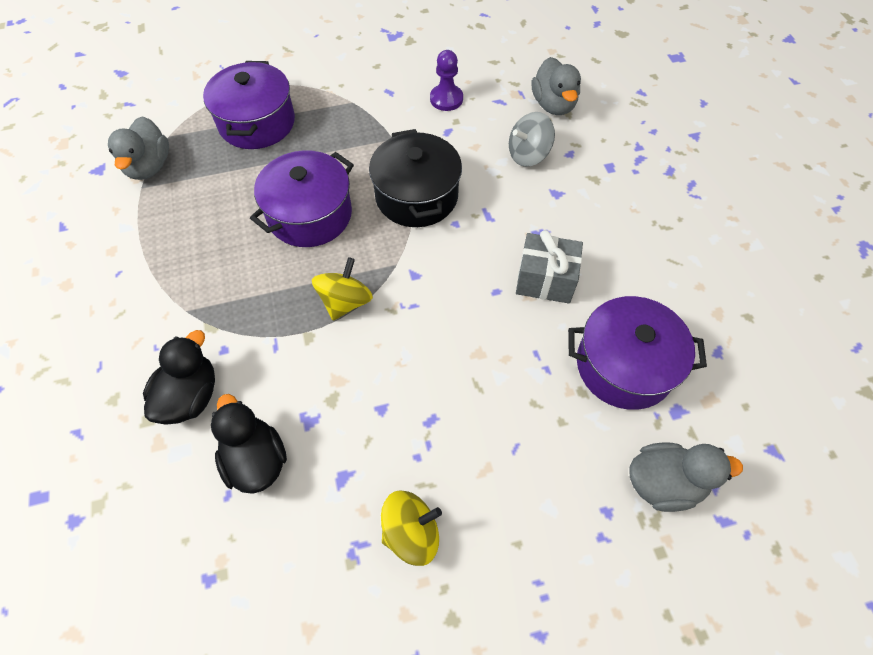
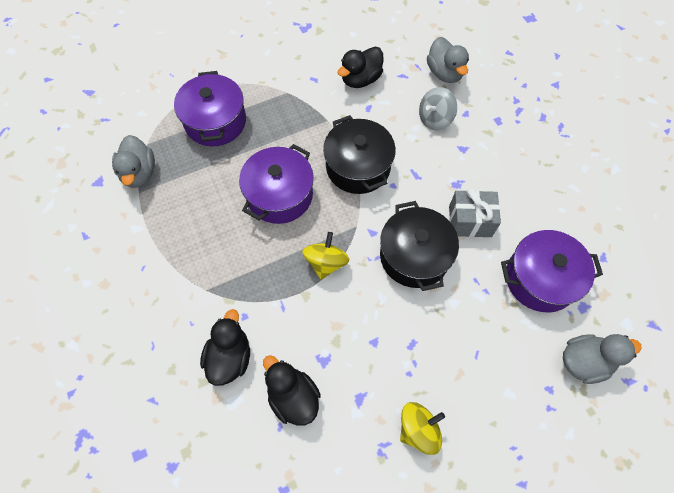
camera: 10 degrees left, 5 degrees up
(446, 99) = (360, 79): purple pawn -> black duck
(461, 311) = (414, 256): none -> black pot

